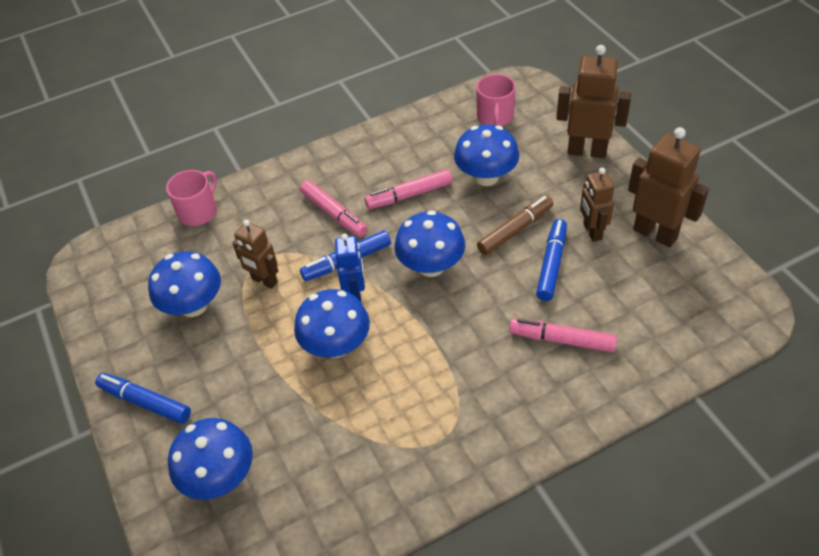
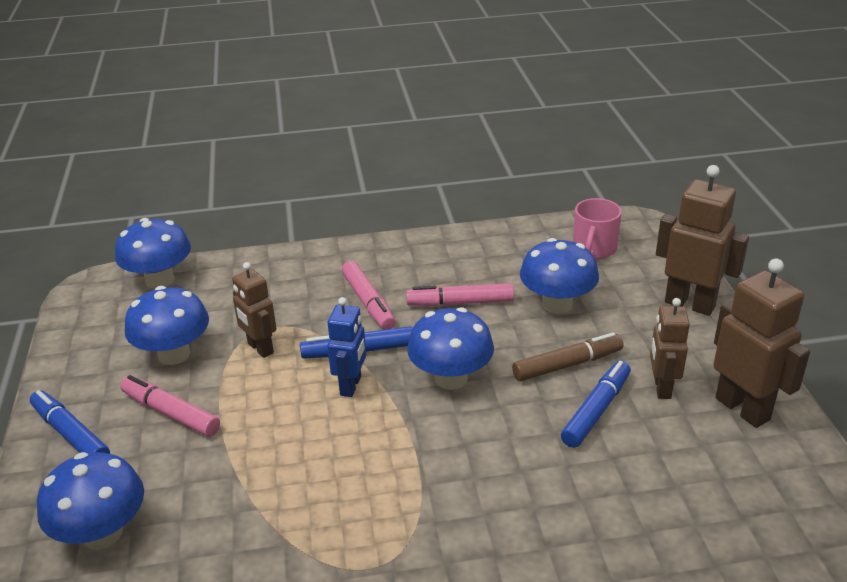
camera: 15 degrees right, 15 degrees down
(198, 211) = (229, 269): pink mug -> none
(336, 345) = (303, 432): blue mushroom -> blue mushroom (160, 280)
(562, 340) = (573, 496): pink marker -> pink marker (171, 413)

